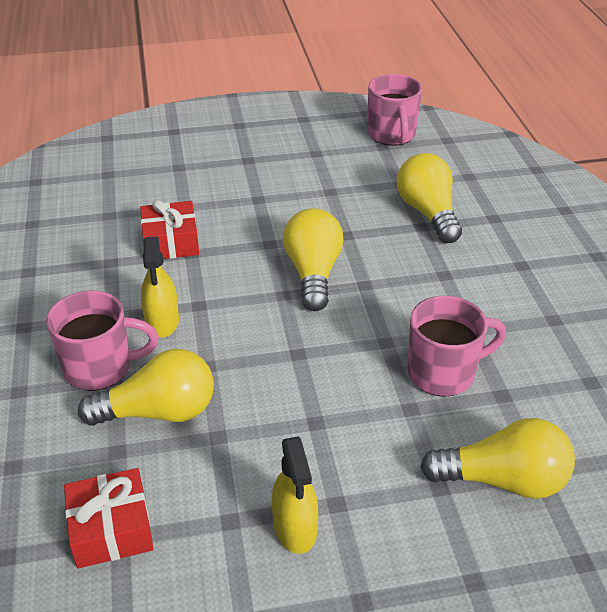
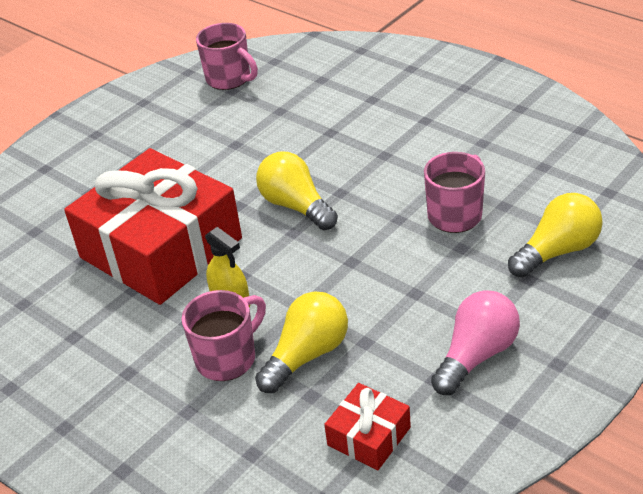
camera: 35 degrees left, 0 degrees up
(171, 242) = (161, 248): red gift -> red gift, size x2.33
(295, 527) = (476, 355): yellow spray bottle -> pink light bulb
(428, 213) = (324, 120): yellow light bulb -> none

